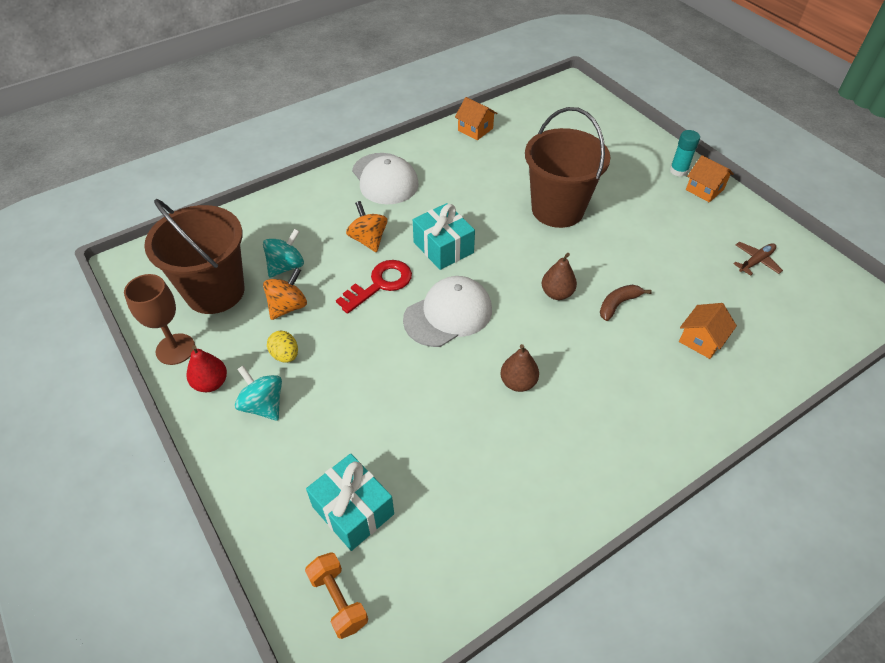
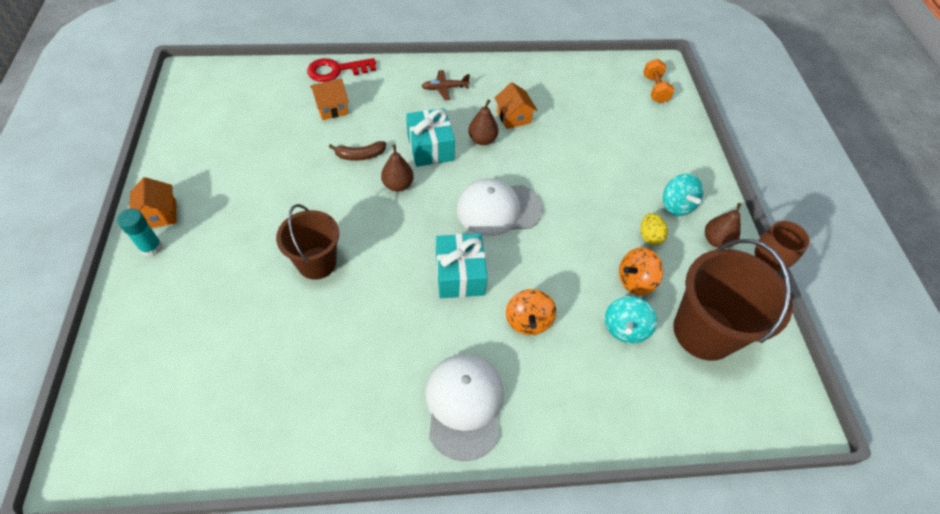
camera: 155 degrees left, 5 degrees up
(211, 383) = (716, 240): red pear -> brown pear
(286, 266) = (625, 328): turquoise spinning top -> turquoise spinning top turned 45 degrees counterclockwise
(353, 510) = (632, 121): turquoise gift -> turquoise gift (430, 147)
(380, 284) = (541, 264): red key -> red key (336, 70)
(475, 129) = (292, 439): orange house -> orange house (513, 117)
(557, 209) = (317, 263): brown bucket -> brown bucket, size x0.64
(756, 261) = (218, 136): brown plane -> brown plane (445, 88)

